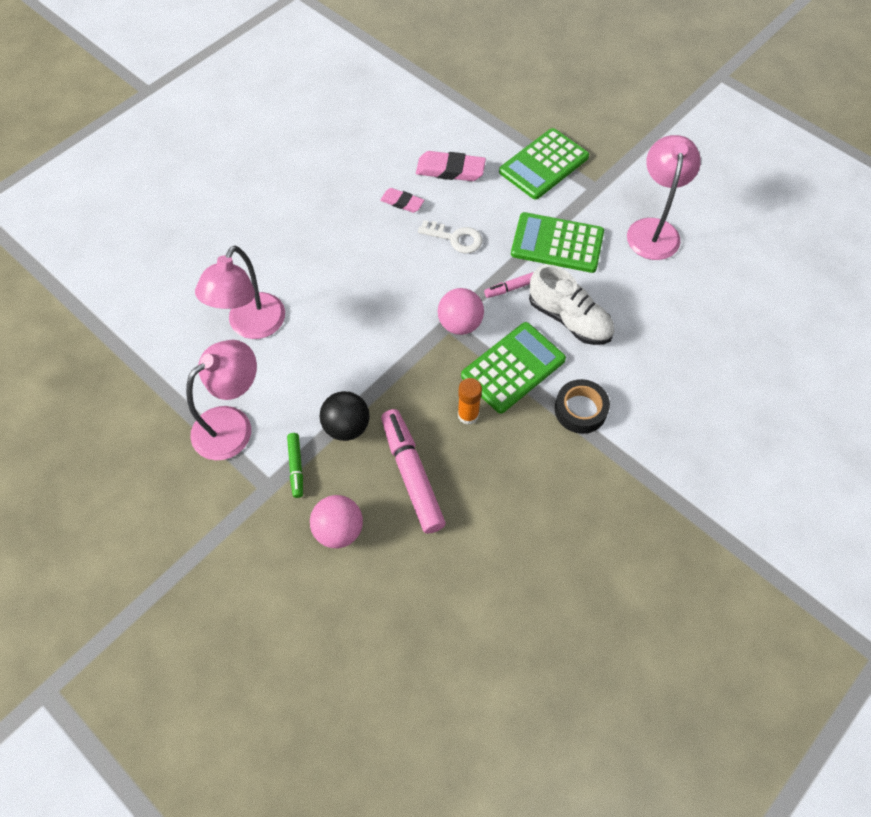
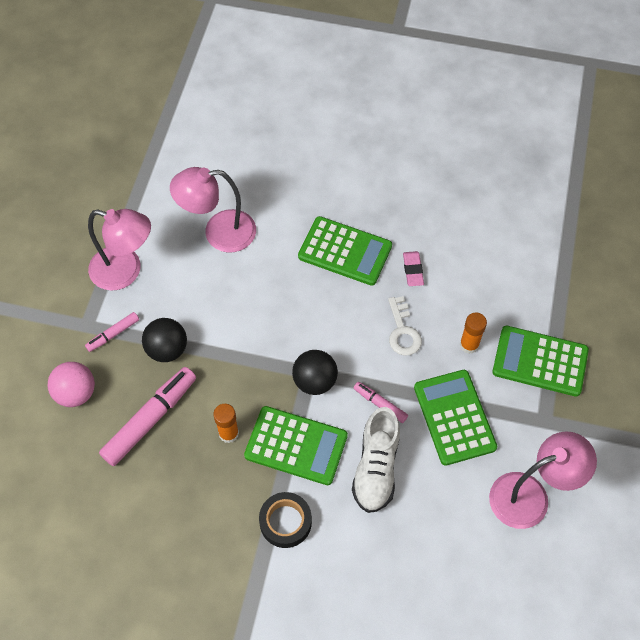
camera: 60 degrees right, 0 degrees up
(296, 467) = (113, 334): green marker -> pink marker
(347, 240) = (345, 251): none -> green calculator
(450, 170) = (476, 288): pink eraser -> none
(460, 324) = (315, 381): pink ball -> black ball
(498, 201) = (469, 345): none -> orange glue stick

